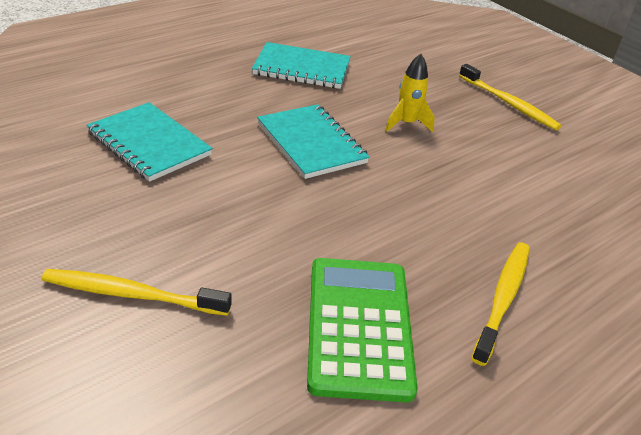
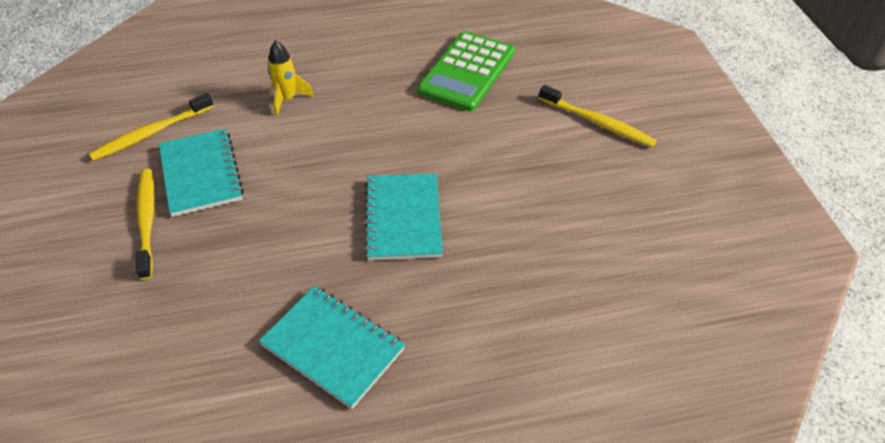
camera: 150 degrees left, 10 degrees up
(149, 144) = (559, 256): turquoise notebook -> turquoise notebook (201, 174)
(406, 123) = (288, 220): yellow rocket -> yellow rocket (287, 99)
(503, 298) = (366, 63): yellow toothbrush -> yellow toothbrush (151, 133)

